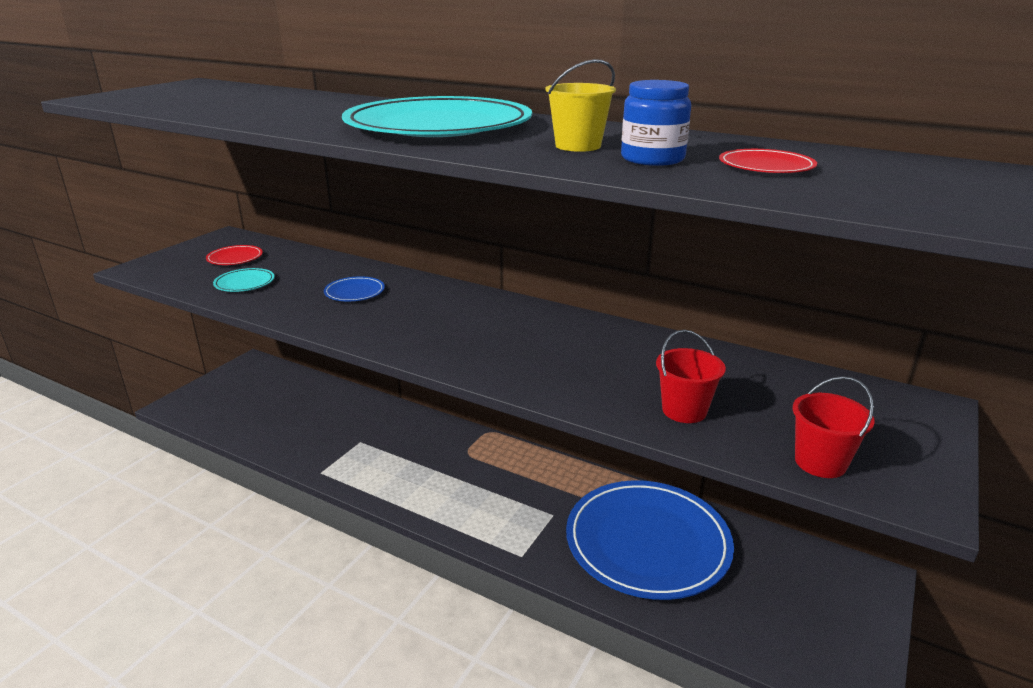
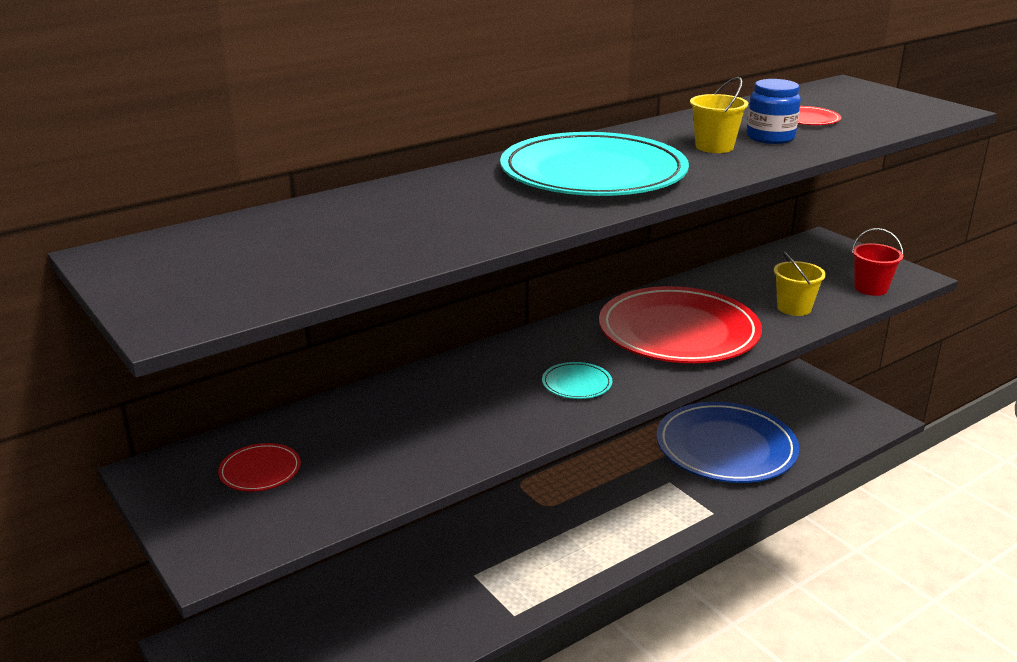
camera: 65 degrees left, 0 degrees up
(244, 283) = (365, 469): turquoise plate -> turquoise plate (576, 383)
(354, 292) = (464, 400): blue plate -> none
(551, 353) = (678, 331): none -> red plate
(684, 410) = (794, 308): red bucket -> yellow bucket

